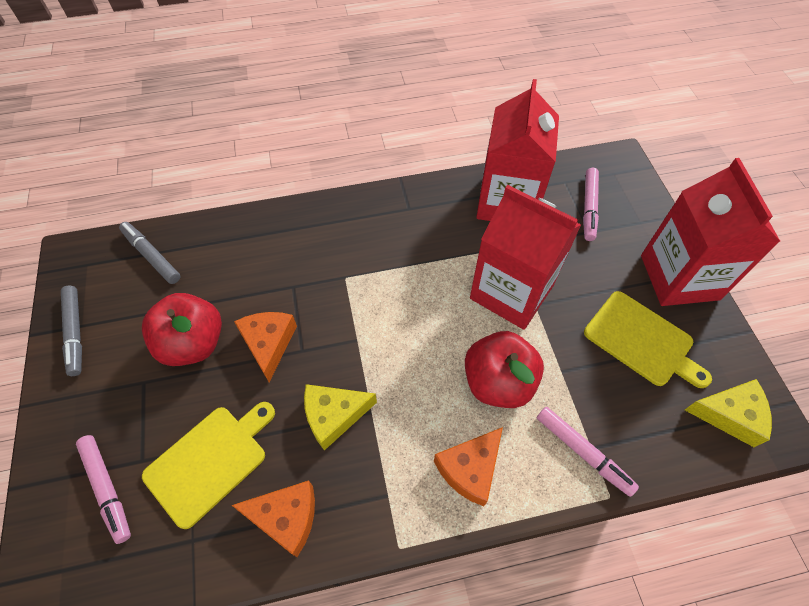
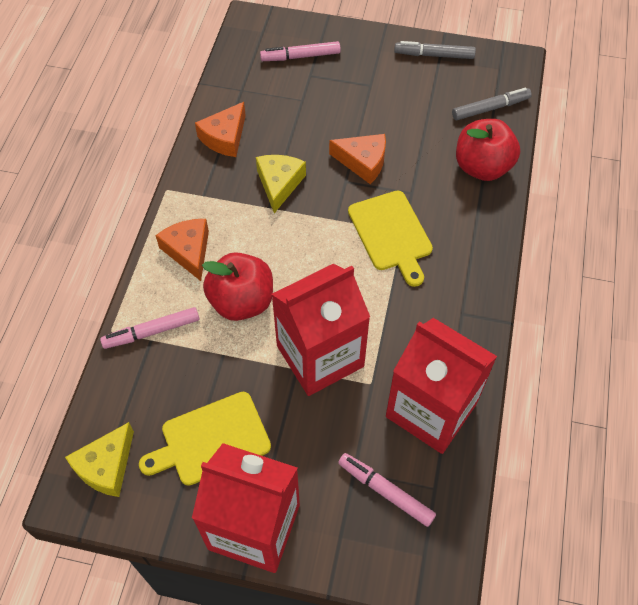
camera: 115 degrees right, 0 degrees up
(193, 343) = (388, 118): red apple -> red apple (482, 167)
(209, 461) = (288, 108): yellow cutting board -> yellow cutting board (391, 234)

